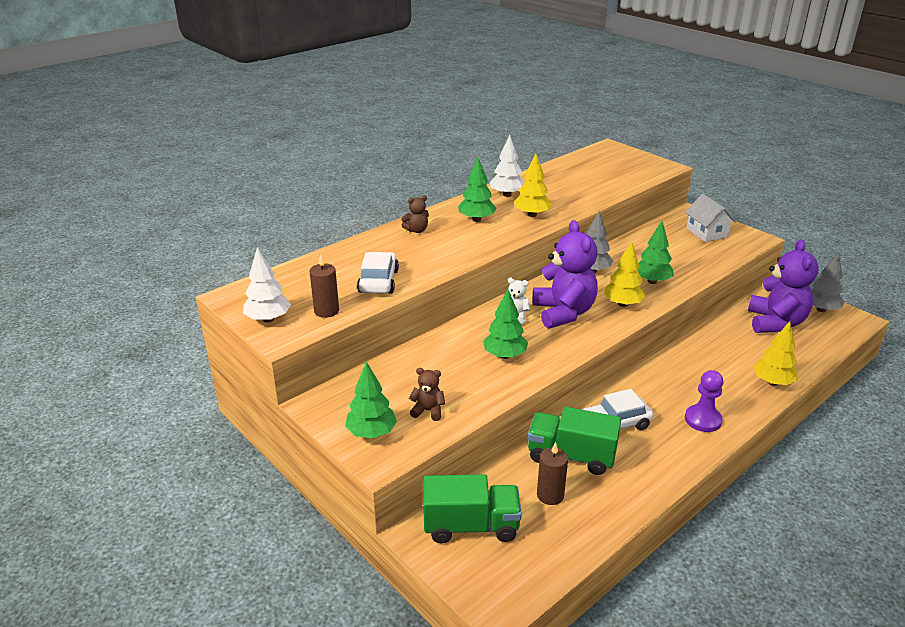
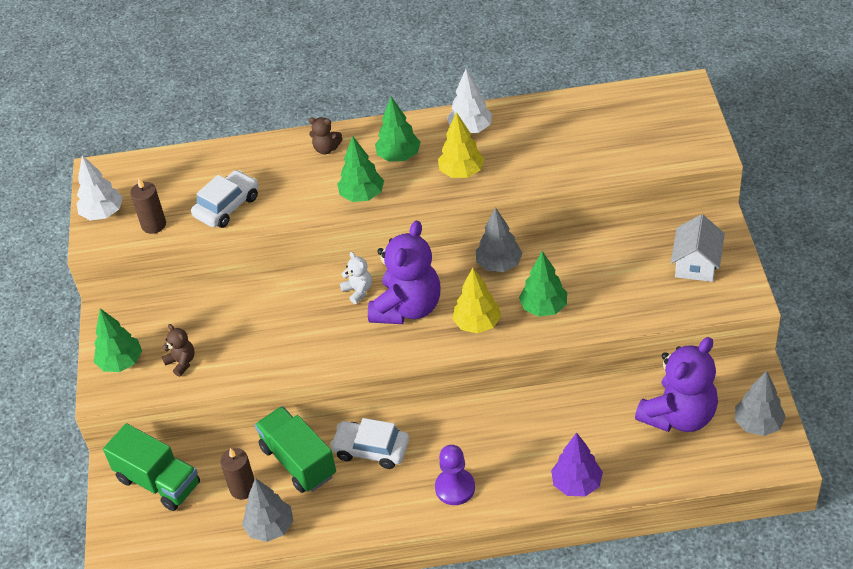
camera: 40 degrees right, 15 degrees up
(505, 355) = (300, 334): green tree -> green tree (362, 195)
(606, 511) = (270, 527): none -> grey tree
(772, 382) = (576, 484): yellow tree -> purple tree

